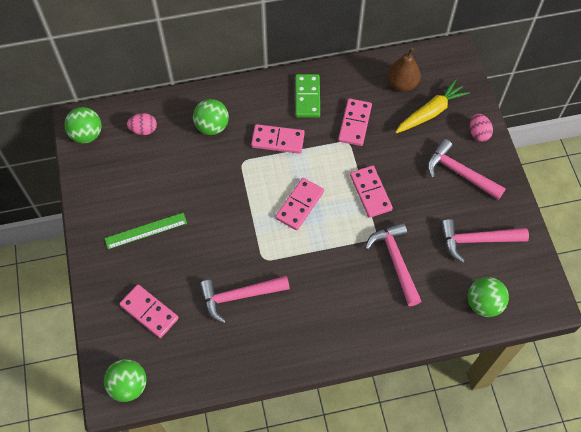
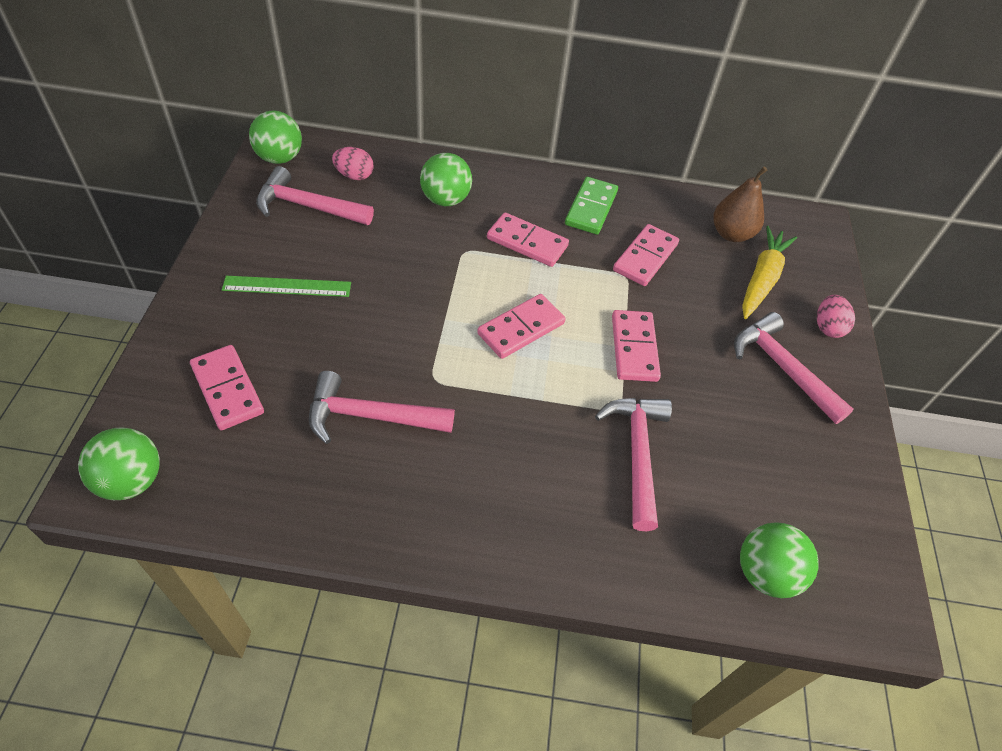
camera: 15 degrees right, 10 degrees down
(430, 112) = (762, 279): yellow carrot -> yellow carrot turned 45 degrees counterclockwise
(476, 240) = (781, 470): pink hammer -> pink hammer (307, 206)

